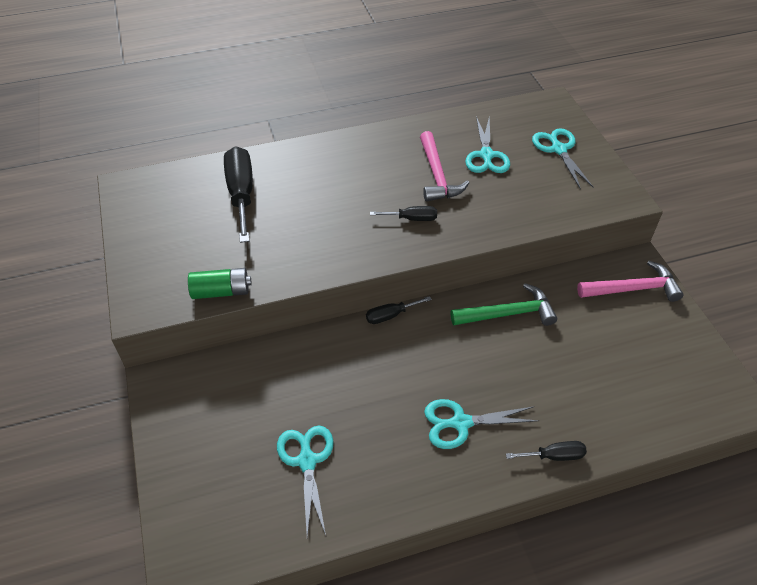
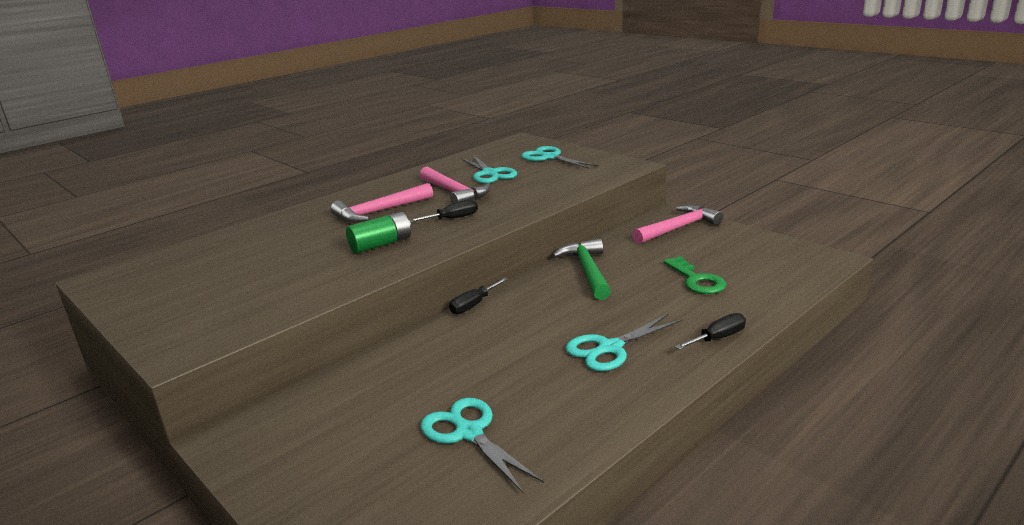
camera: 25 degrees left, 25 degrees down
(221, 291) = (278, 312): green battery -> green battery (381, 244)
(241, 194) = (254, 249): black screwdriver -> none
(360, 179) = (379, 211): none -> pink hammer
(508, 313) = (587, 270): green hammer -> green hammer turned 60 degrees counterclockwise
(592, 372) = (696, 280): none -> green key

